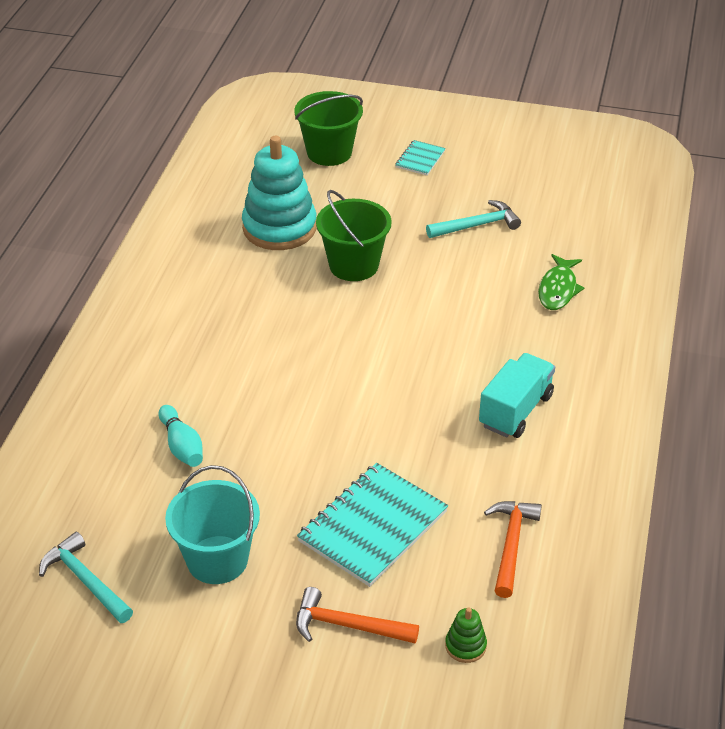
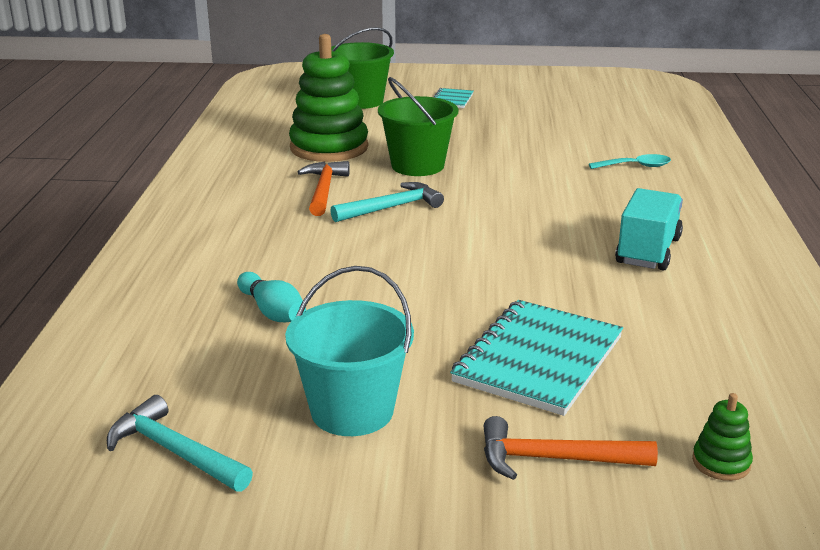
camera: 10 degrees left, 15 degrees down
(279, 228) = (329, 148): turquoise stacking toy -> green stacking toy
(477, 225) = (529, 133): turquoise hammer -> turquoise hammer (391, 207)
(511, 545) = (714, 359): orange hammer -> orange hammer (324, 190)
(558, 289) = (636, 166): green fish -> turquoise spoon

